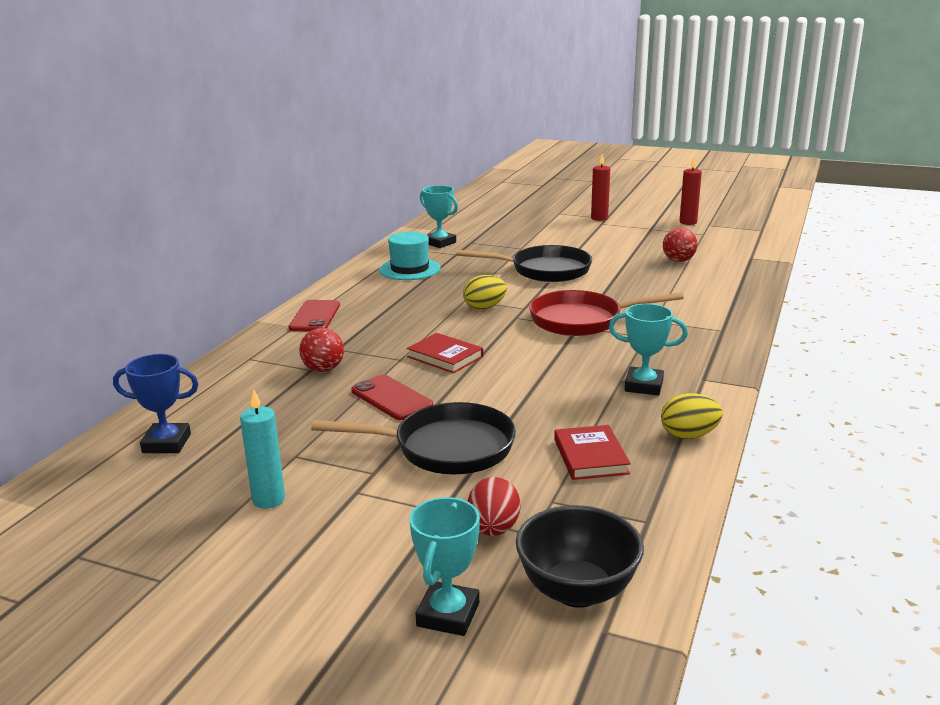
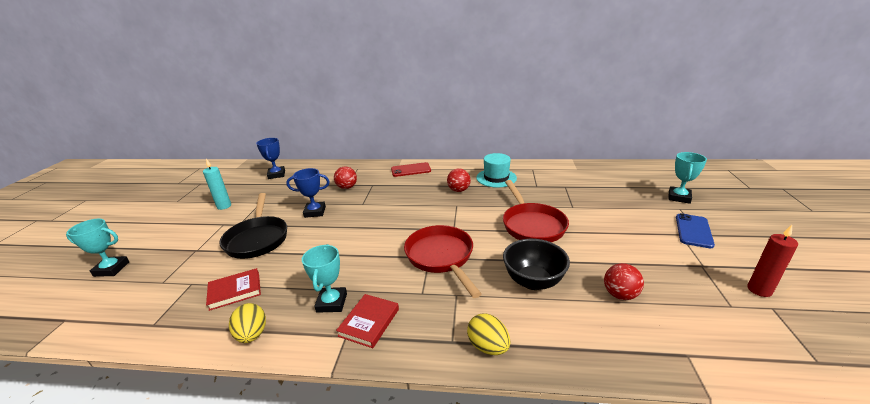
camera: 75 degrees right, 5 degrees up
(391, 398) = (315, 212): red phone -> blue trophy
(423, 293) = (458, 190): none -> red ball
(440, 243) = (552, 177): turquoise trophy -> turquoise trophy (679, 197)
(445, 357) = (367, 216): red book -> red book (369, 322)
(484, 307) = (446, 214): yellow egg -> yellow egg (488, 346)
(493, 529) = (172, 269): red egg -> none
(544, 270) = (532, 225): black pan -> red pan
(577, 590) = (103, 305): black bowl -> black bowl (533, 281)
(599, 218) = (693, 231): red candle -> blue phone

